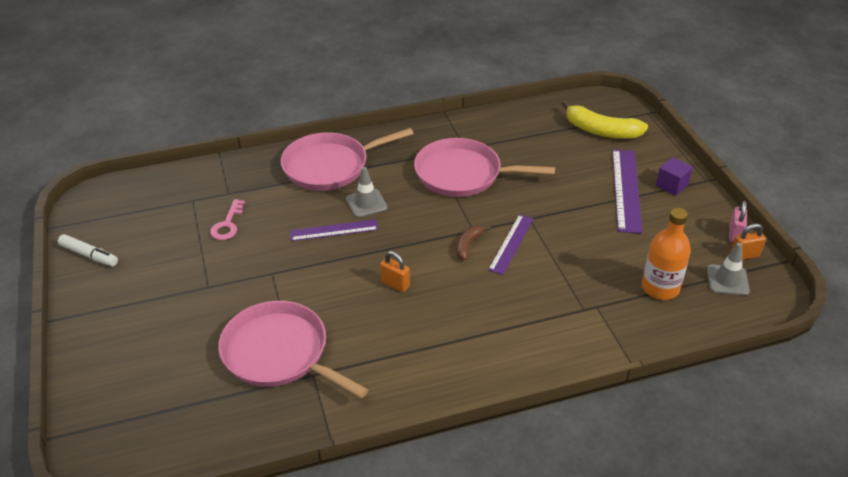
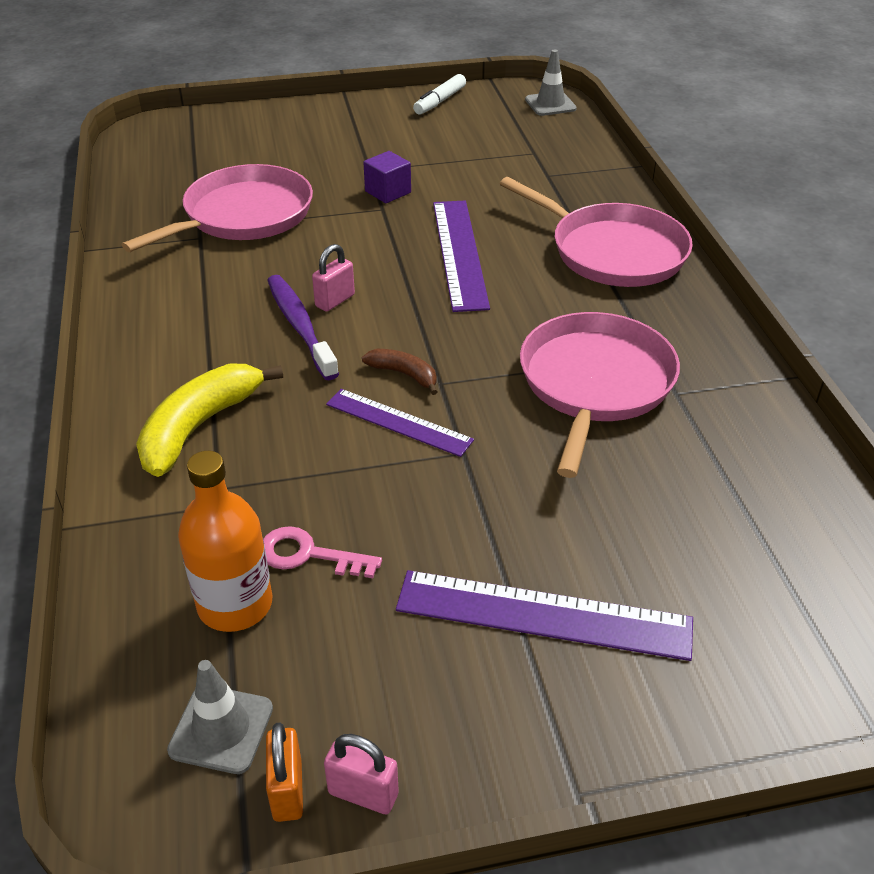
camera: 95 degrees right, 0 degrees up
(227, 224) = (482, 177): pink key -> pink key (308, 555)
(330, 166) = (612, 251): pink pan -> pink pan turned 150 degrees clockwise
(334, 230) = (459, 253): purple ruler -> purple ruler, size x1.55
(366, 203) = (518, 281): grey traffic cone -> grey traffic cone (550, 104)
(395, 284) = (335, 301): orange padlock -> pink padlock
(426, 297) = (300, 326): none -> purple toothbrush
(601, 131) = (771, 613): yellow banana -> yellow banana (199, 427)
(671, 185) = (557, 708): purple cube -> purple cube (388, 192)

